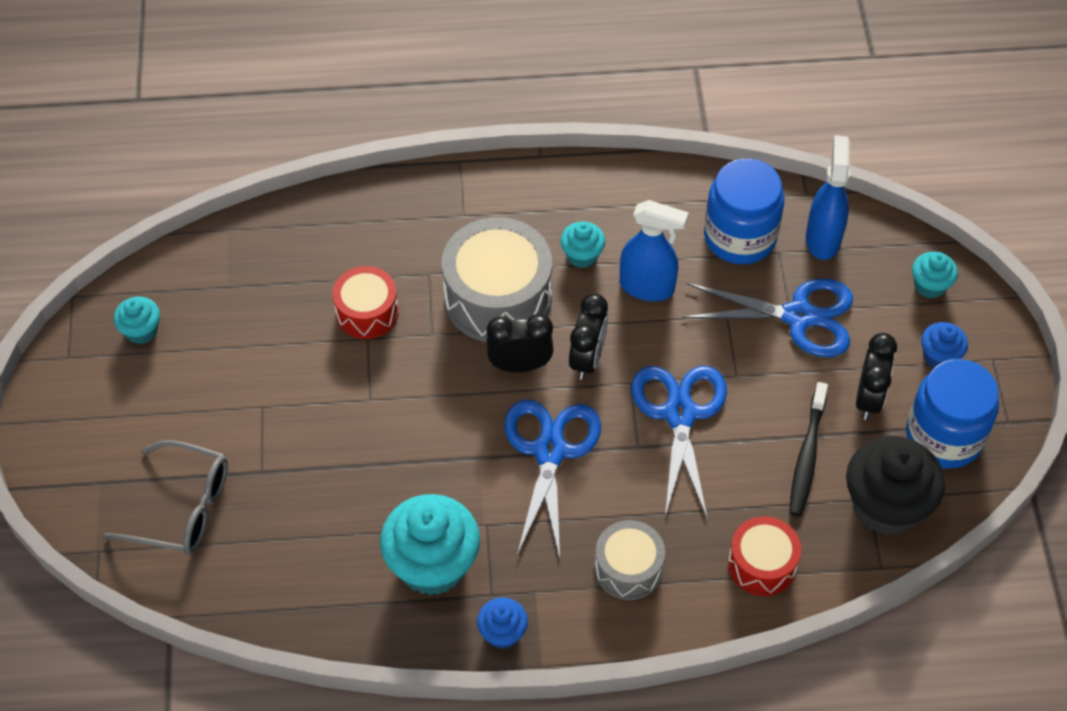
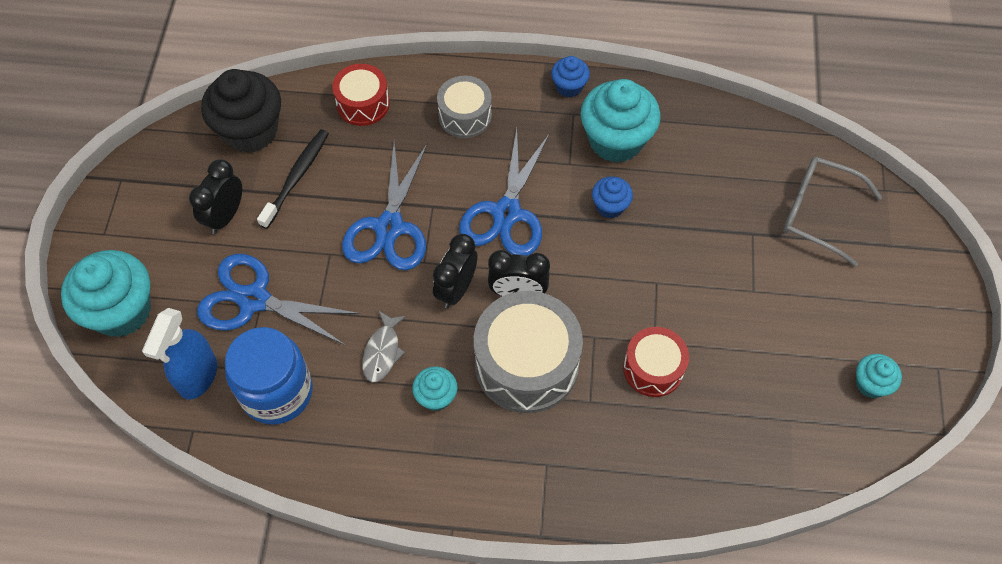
camera: 170 degrees left, 5 degrees up
(647, 287) = (382, 352): blue spray bottle -> grey fish
(930, 285) = (122, 311): turquoise cupcake -> turquoise cupcake, size x1.98
(939, 356) = (148, 243): blue cupcake -> blue cupcake (610, 206)
(944, 436) = (179, 176): blue jar -> none

